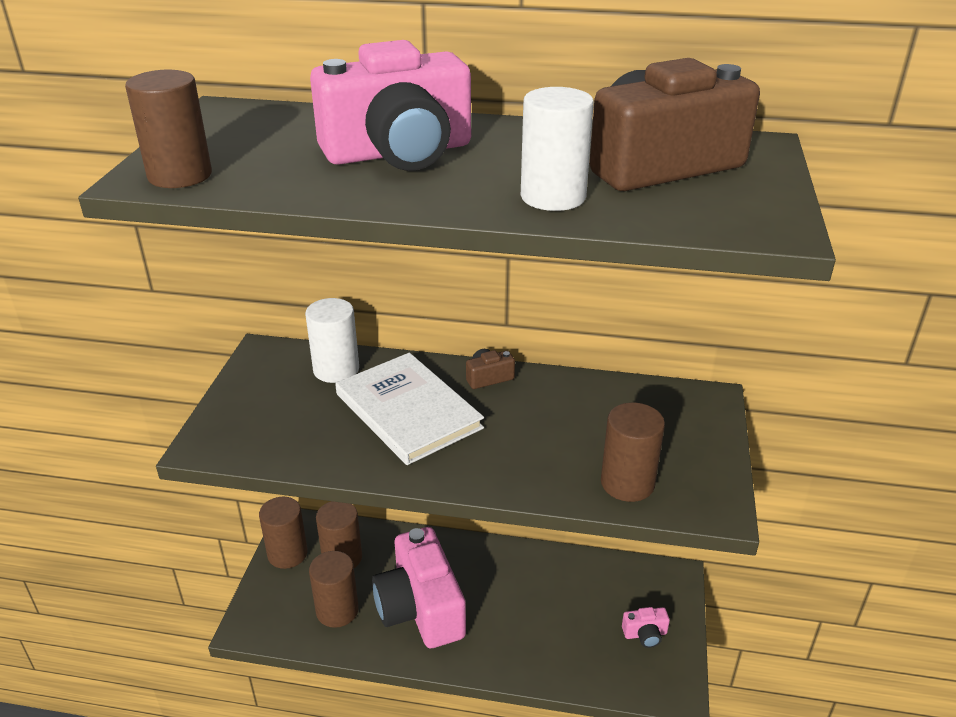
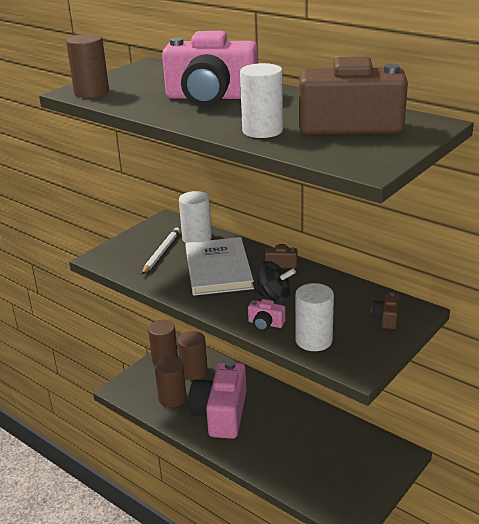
camera: 30 degrees right, 5 degrees down
(301, 408) = (161, 252): none -> white pencil
(522, 432) = (274, 297): none -> black spinning top
(627, 483) = (313, 340): brown cylinder -> white cylinder
(645, 634) = (354, 479): pink camera -> pink camera (265, 324)
(685, 421) = (386, 318): none -> brown camera

